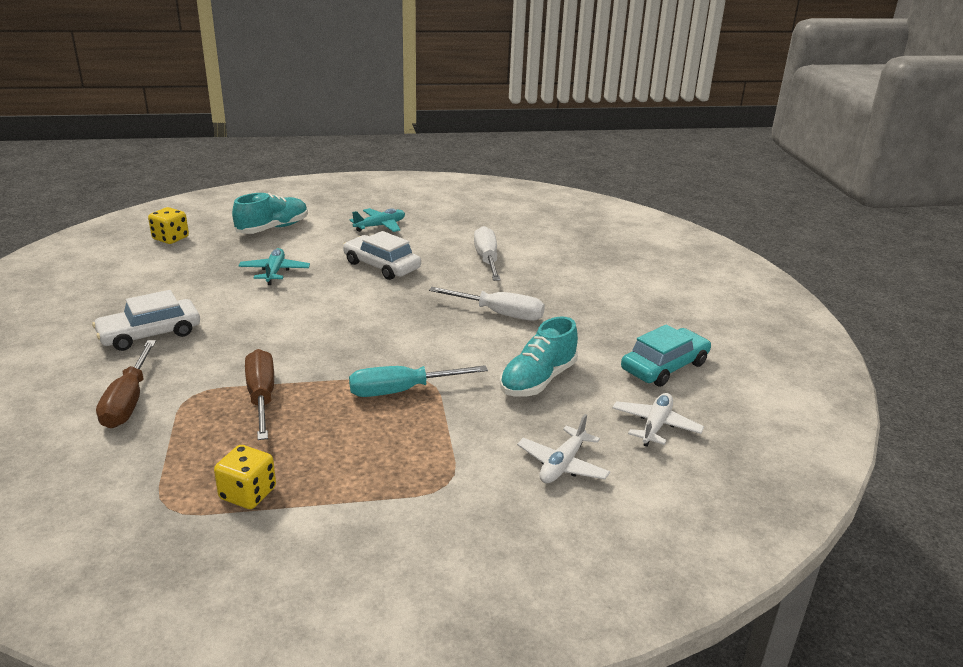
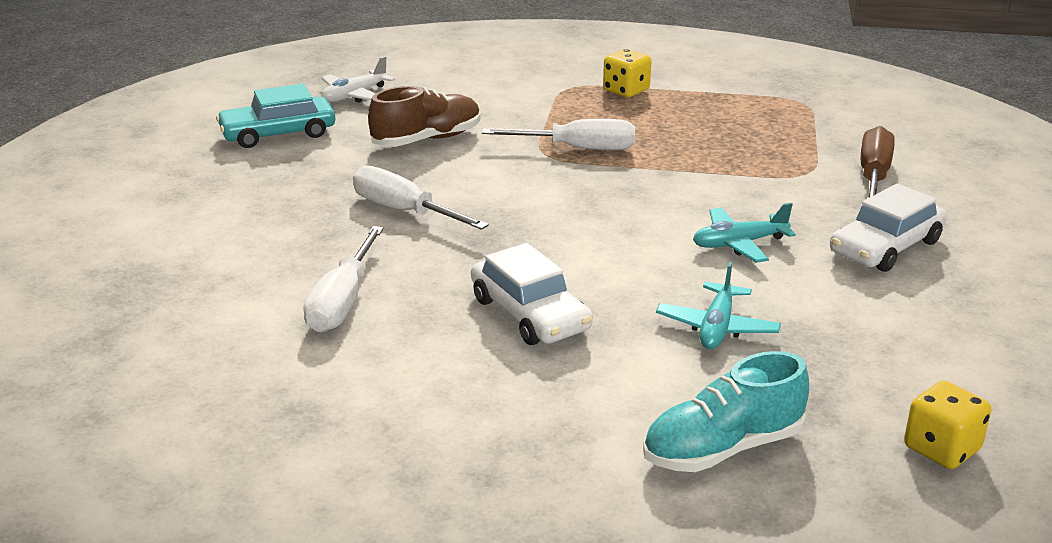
camera: 160 degrees left, 0 degrees up
(150, 334) = (886, 247): white car -> white car turned 150 degrees clockwise
(248, 494) = (736, 101): yellow dice -> yellow dice (626, 90)
(261, 396) = (729, 162): brown screwdriver -> none
(380, 226) = (488, 419): turquoise plane -> turquoise plane (739, 244)
(400, 391) = (579, 149): turquoise screwdriver -> white screwdriver
(538, 380) = (427, 139): turquoise shoe -> brown shoe
(562, 465) = (465, 85): white plane -> none

